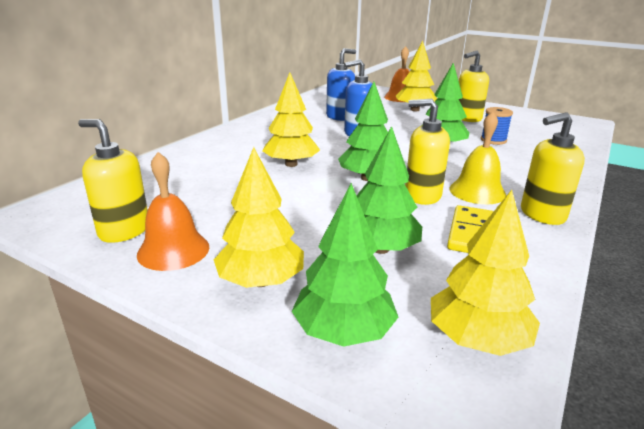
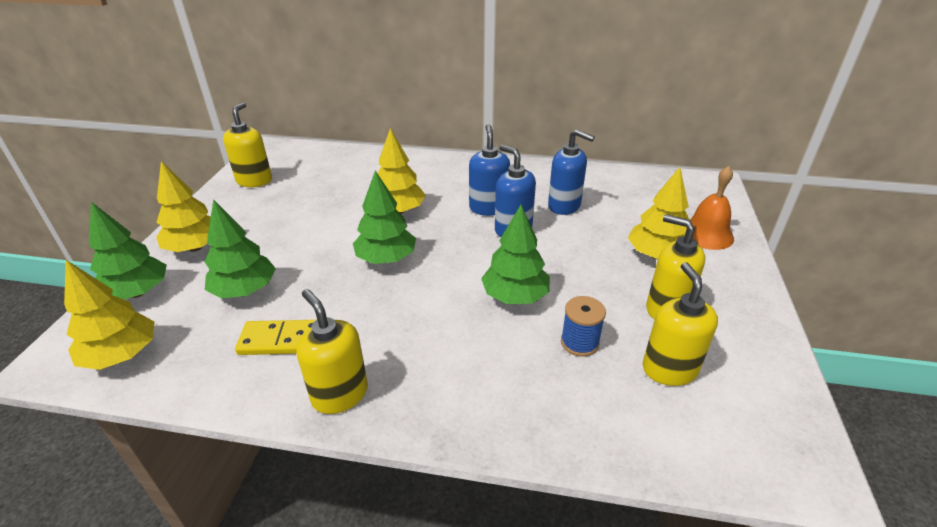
camera: 70 degrees right, 10 degrees up
(173, 250) = (231, 205): orange bell -> none
(320, 135) = (488, 208): none -> blue soap dispenser
(422, 195) = (358, 299): yellow soap dispenser -> yellow soap dispenser (669, 369)
(477, 191) = (384, 338): yellow bell -> none

